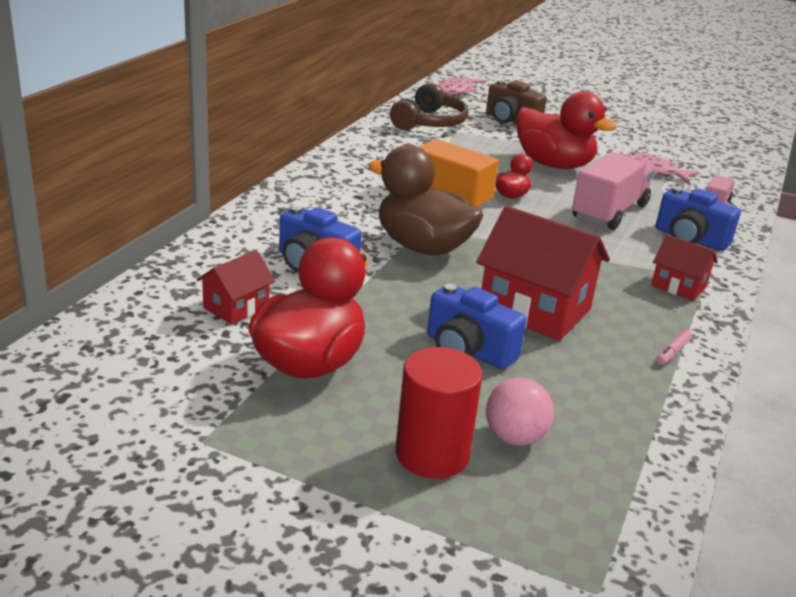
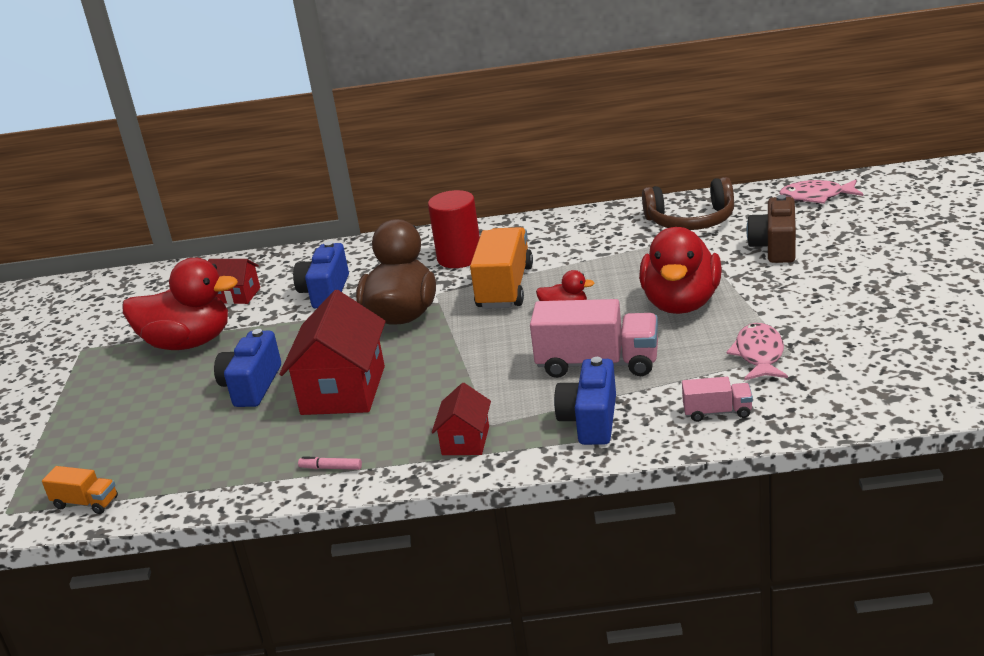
camera: 70 degrees right, 0 degrees up
(432, 454) = (112, 417): red cylinder -> red cylinder (459, 258)
(514, 437) = (151, 438): pink ball -> none
(624, 516) = (86, 503): none -> orange truck

